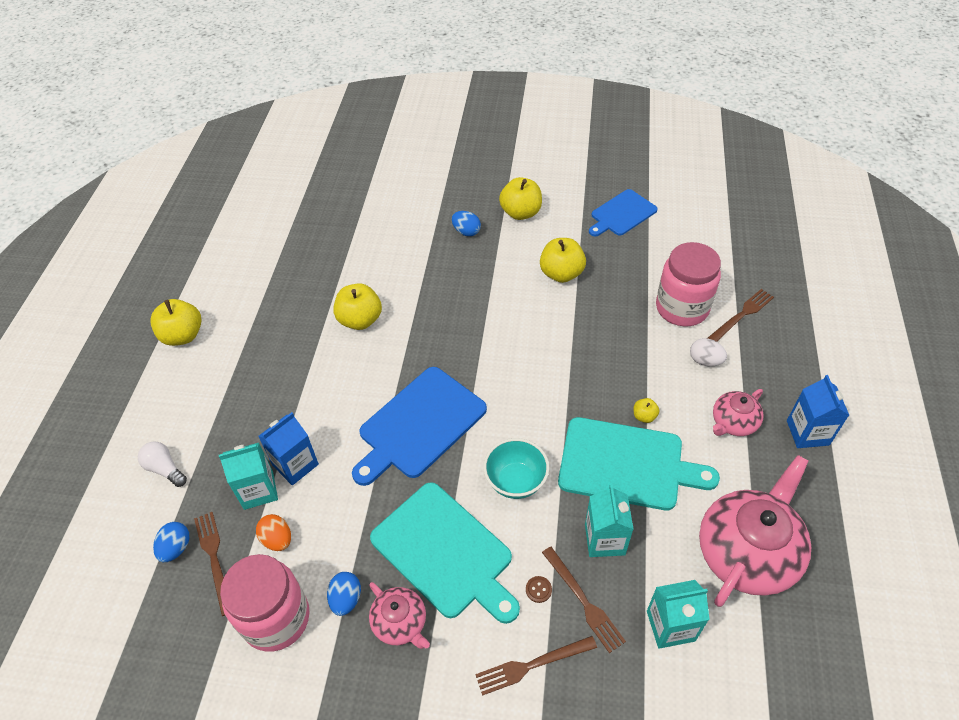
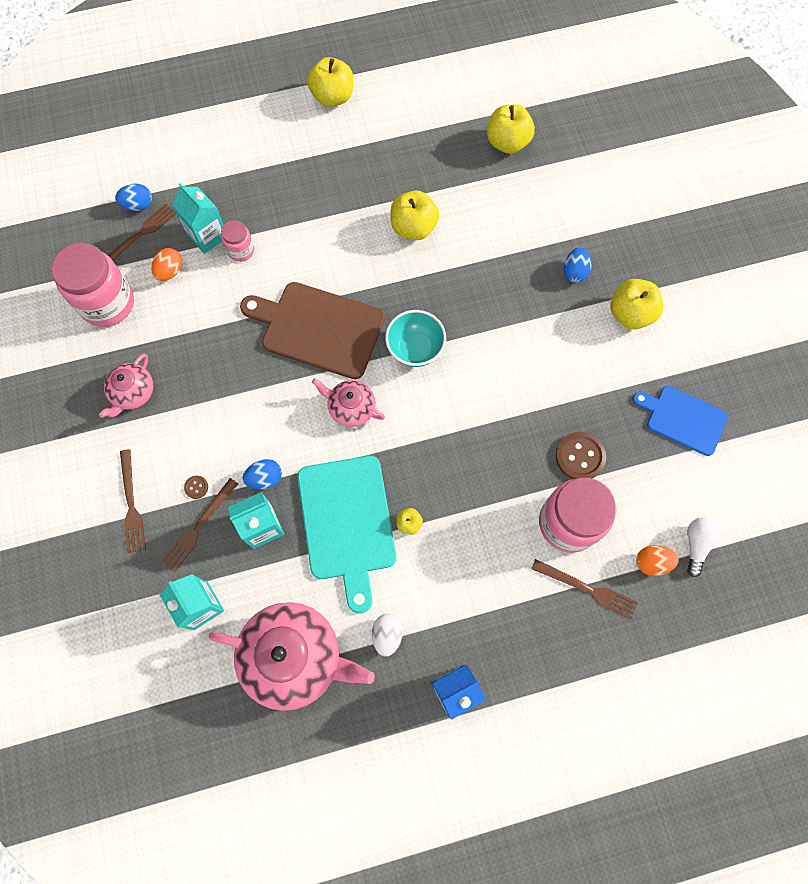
camera: 65 degrees right, 20 degrees up
(165, 469) = (200, 159): white light bulb -> white light bulb (696, 545)
(295, 464) = (241, 250): blue carton -> pink jar
(346, 599) = (139, 344): blue egg -> blue egg (265, 478)
(419, 425) = (318, 328): blue cutting board -> brown cutting board
(445, 552) = (203, 401): turquoise cutting board -> none
(516, 481) = (292, 432): turquoise bowl -> turquoise bowl (415, 349)
(532, 665) = (131, 504): brown fork -> brown fork turned 150 degrees counterclockwise
(561, 273) = (560, 386): yellow apple -> yellow apple (507, 142)
(628, 282) = (580, 456): none -> brown button
(705, 361) = (505, 565): white egg -> white egg (387, 635)
(731, 270) = (652, 562): none -> orange egg
(733, 422) = (436, 612): pink teapot -> pink teapot (351, 408)

